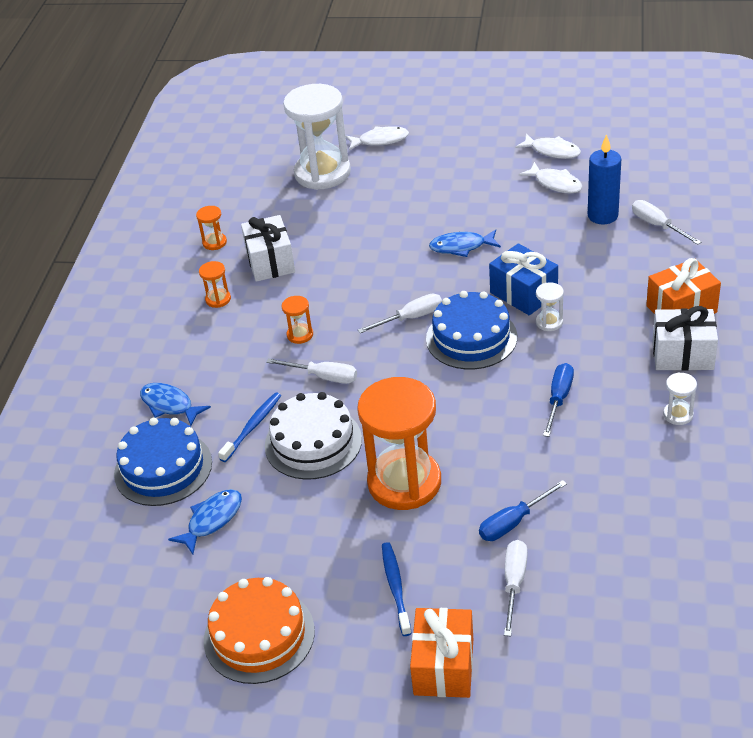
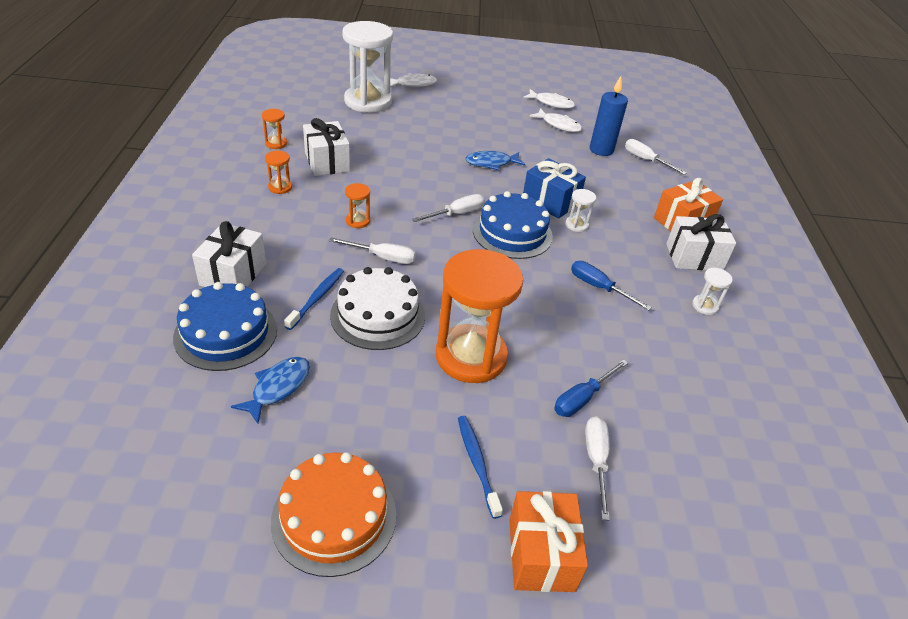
camera: 15 degrees left, 0 degrees up
(169, 405) = (233, 274): blue fish -> white gift
(558, 399) = (599, 287): blue screwdriver -> blue screwdriver turned 60 degrees counterclockwise

